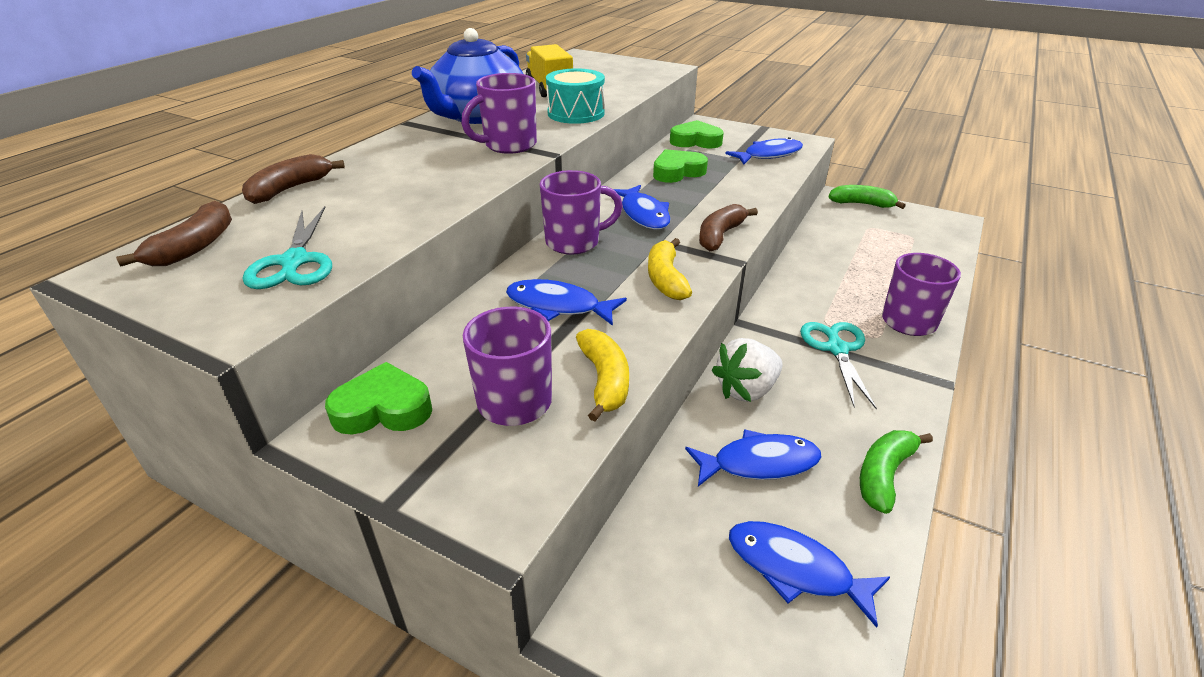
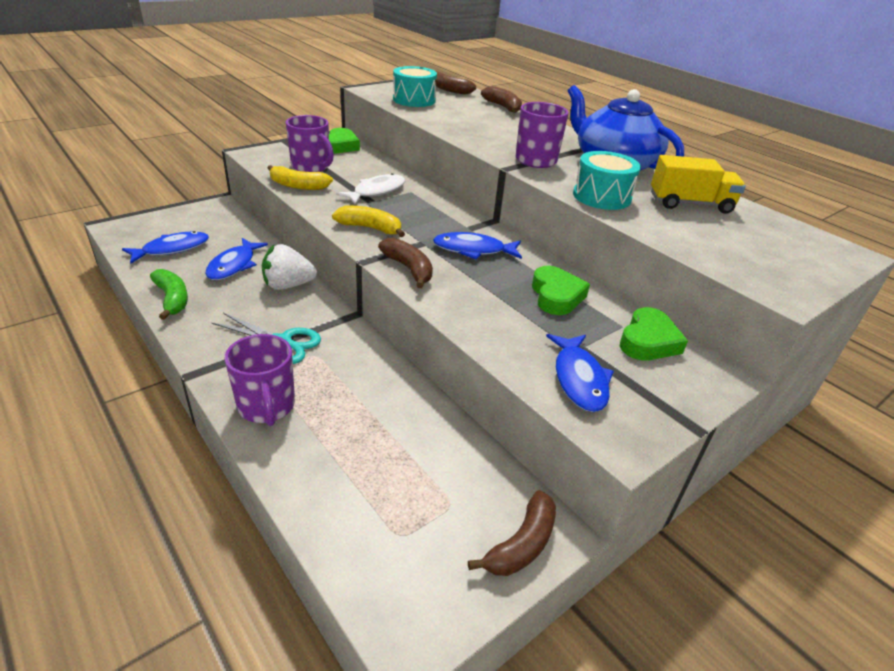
camera: 110 degrees right, 0 degrees up
(294, 262) = (414, 100): turquoise scissors -> turquoise drum
(558, 306) = (376, 191): blue fish -> white fish
(574, 242) = (449, 214): purple mug -> none
(746, 390) = (288, 285): white strawberry -> white strawberry turned 90 degrees counterclockwise
(861, 204) = (522, 544): green banana -> brown banana

